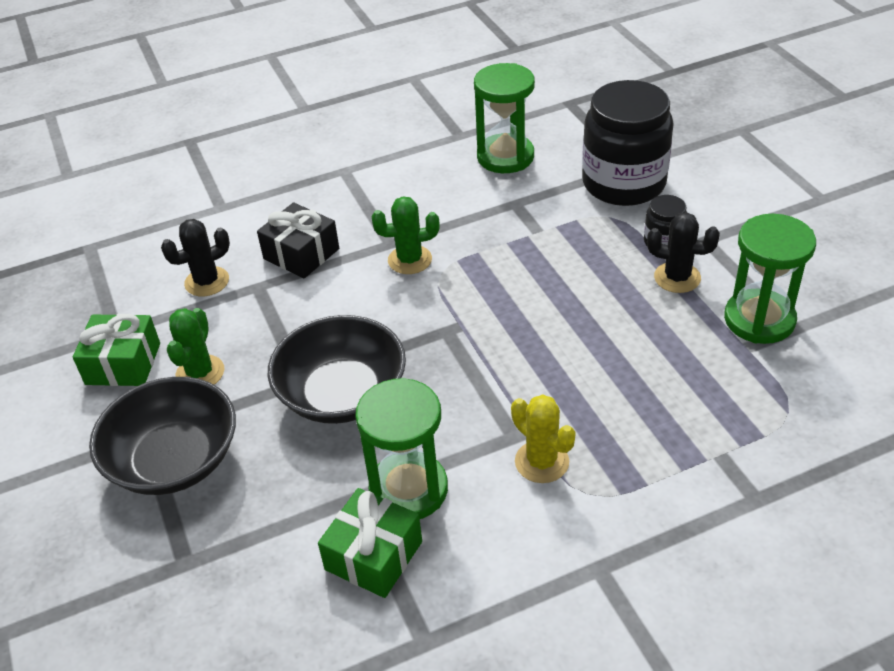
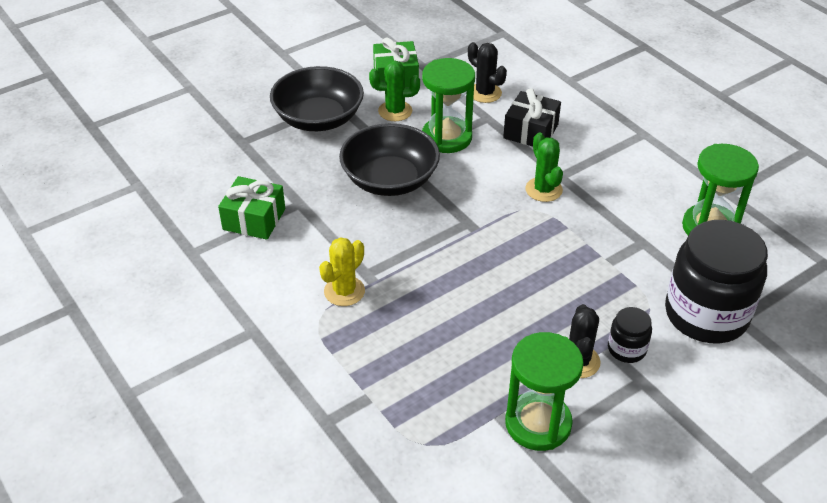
camera: 75 degrees right, 0 degrees up
(408, 489) = (309, 226): green hourglass -> green hourglass (446, 137)

